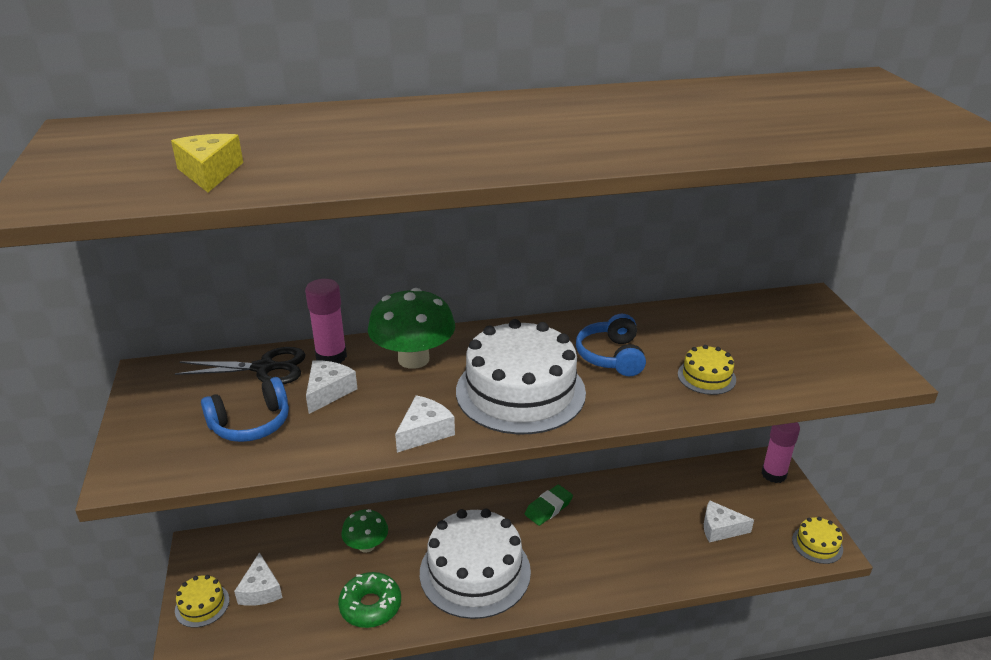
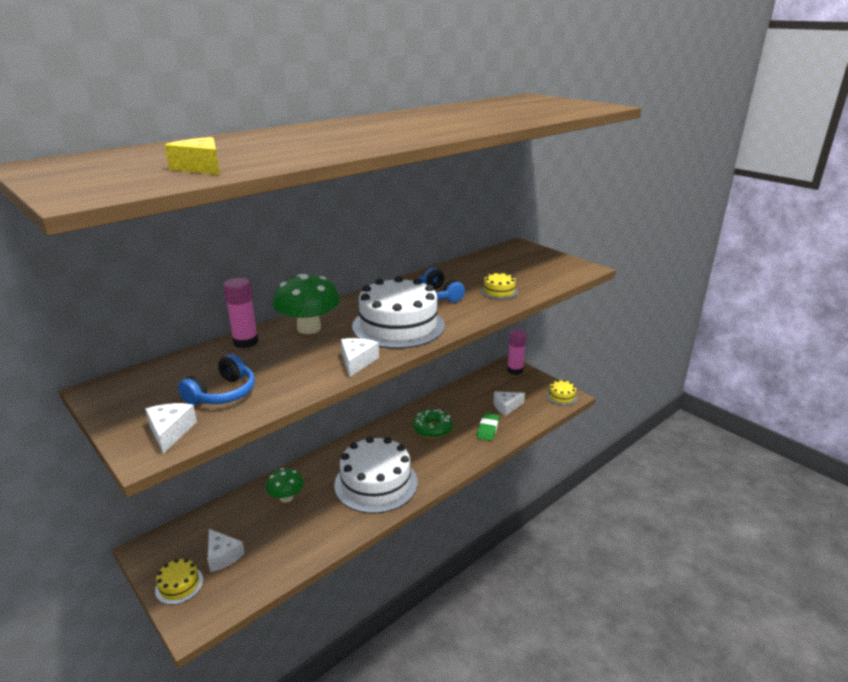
camera: 30 degrees left, 5 degrees down
(264, 368) = (198, 361): black scissors -> none
(328, 392) = (264, 361): white cheese -> white cheese (170, 432)
(370, 606) = (317, 531): green donut -> green donut (432, 429)
(548, 508) = (397, 431): green eraser -> green eraser (488, 429)

